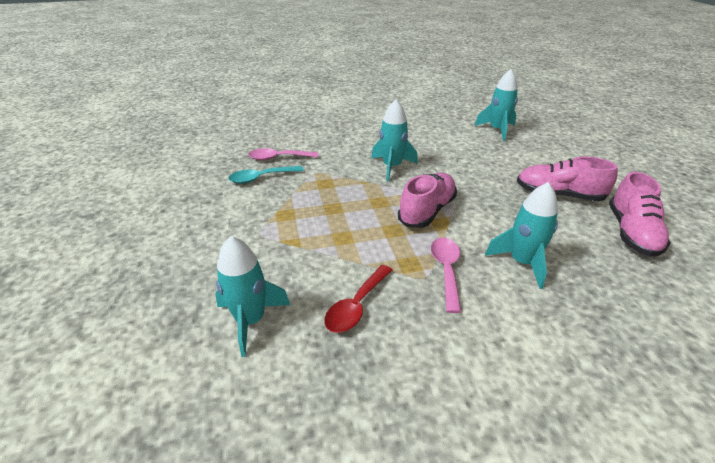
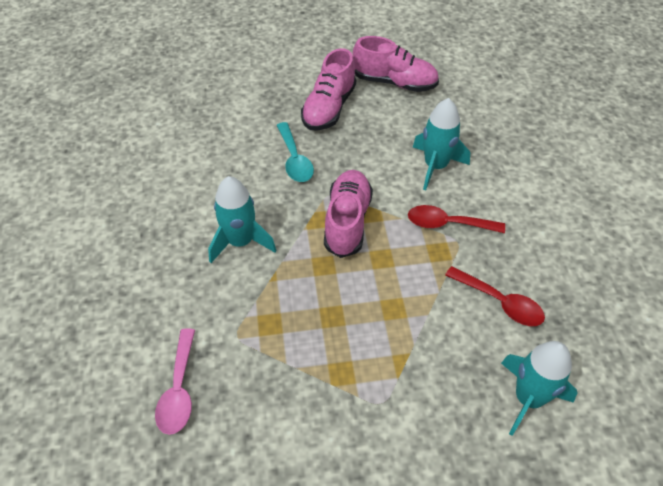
camera: 85 degrees left, 15 degrees up
(261, 178) = (239, 412): turquoise spoon -> turquoise spoon (294, 160)
(427, 211) = (347, 221): pink shoe -> pink shoe turned 60 degrees clockwise
(446, 270) = (447, 224): pink spoon -> red spoon
(497, 130) = (168, 115): turquoise rocket -> none

